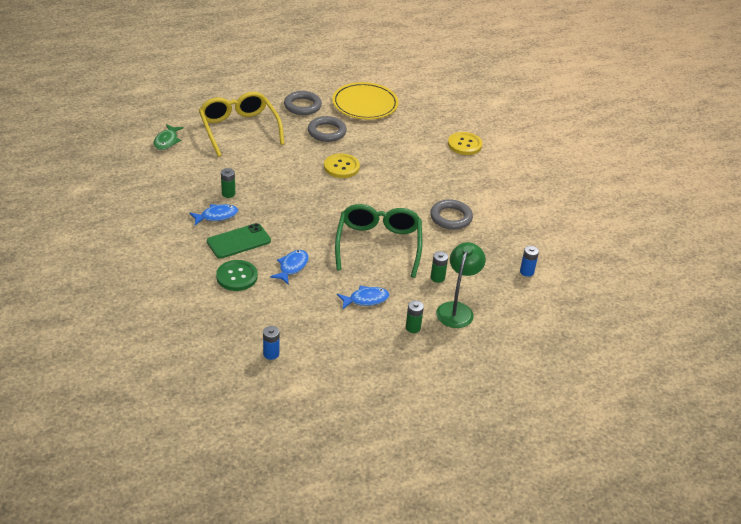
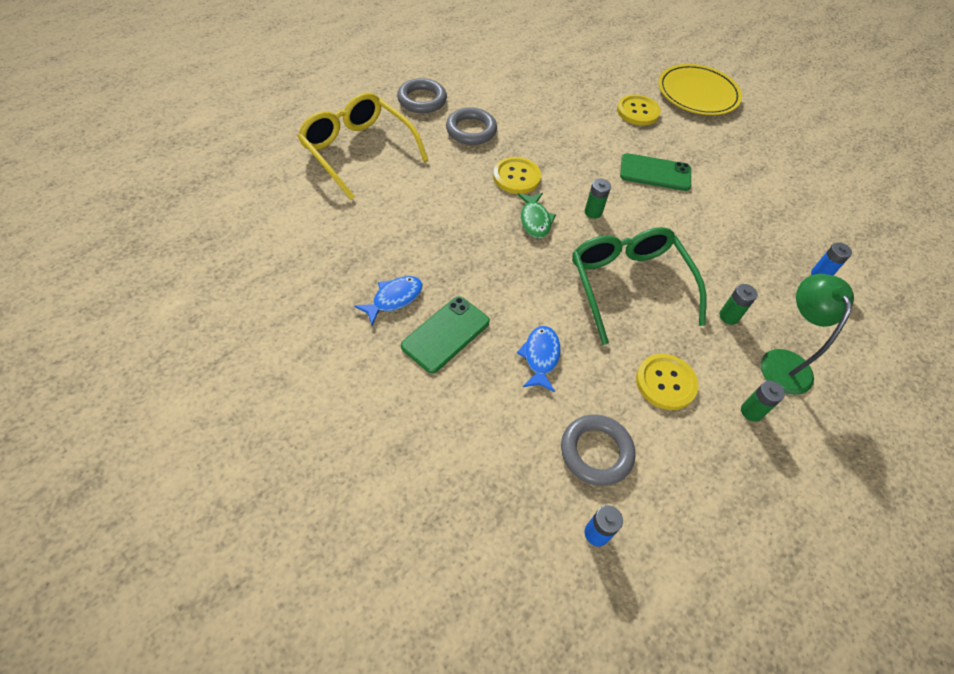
camera: 20 degrees left, 15 degrees up
(167, 141) = (268, 192): green fish -> green fish (535, 220)
(228, 194) = (392, 256): green battery -> green battery (593, 212)
(237, 276) = (474, 399): green button -> none
(365, 104) = (495, 82): yellow plate -> yellow plate (697, 93)
(366, 299) = (665, 383): blue fish -> yellow button
(448, 186) = (655, 173): none -> green phone
(451, 217) = (686, 218): grey ring -> grey ring (596, 452)

